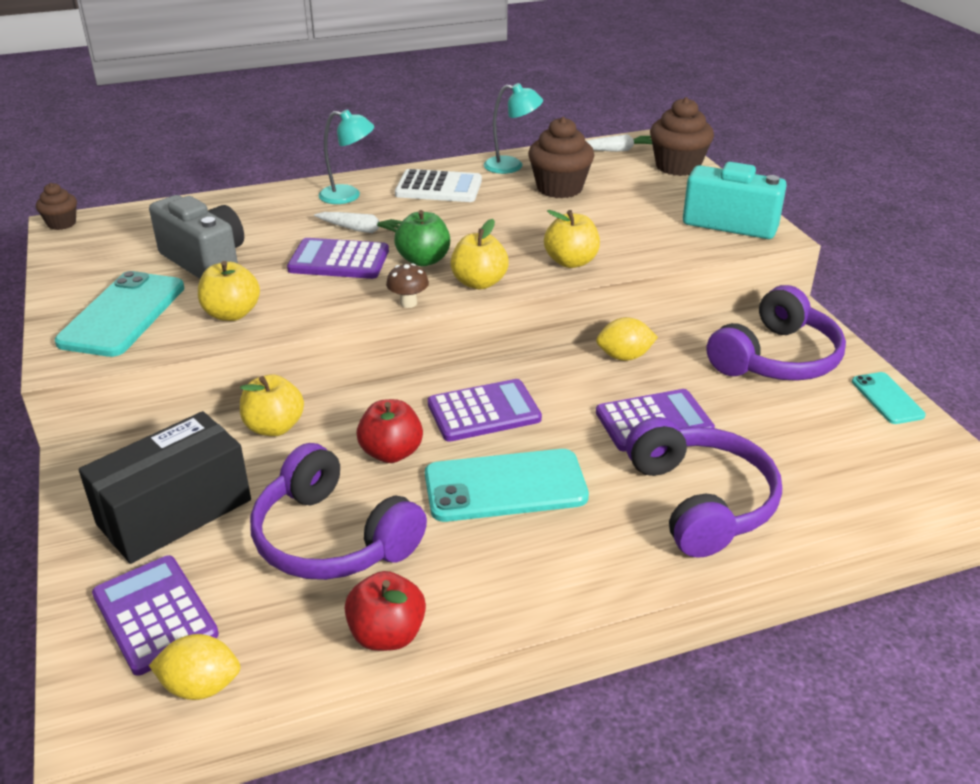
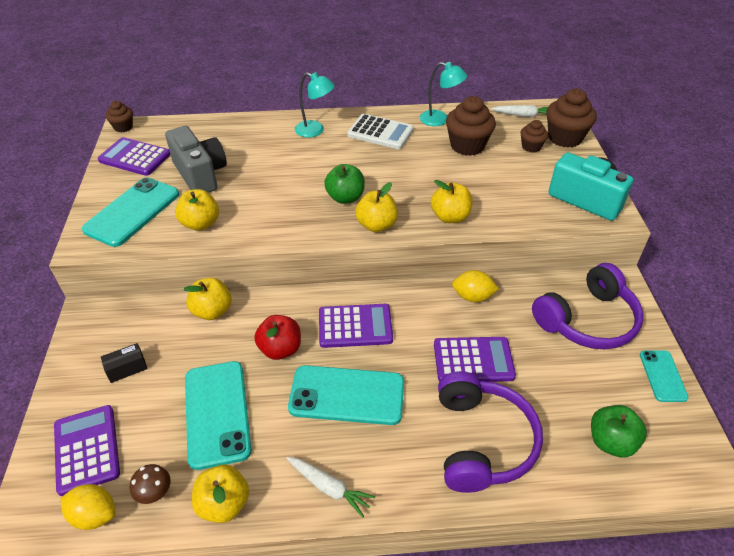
camera: 15 degrees right, 10 degrees up
(175, 512) = (127, 368): black box -> black box, size x0.41
(332, 538) = (217, 413): purple headphones -> turquoise phone
(339, 260) = (287, 188): purple calculator -> purple calculator (135, 157)
(361, 230) = (313, 163): white carrot -> white carrot (329, 487)
(387, 634) = (224, 504): red apple -> yellow apple
(408, 303) = (320, 235): brown mushroom -> brown mushroom (155, 494)
(640, 180) = (531, 147): none -> brown cupcake
(856, 473) = (611, 442): none -> green apple

